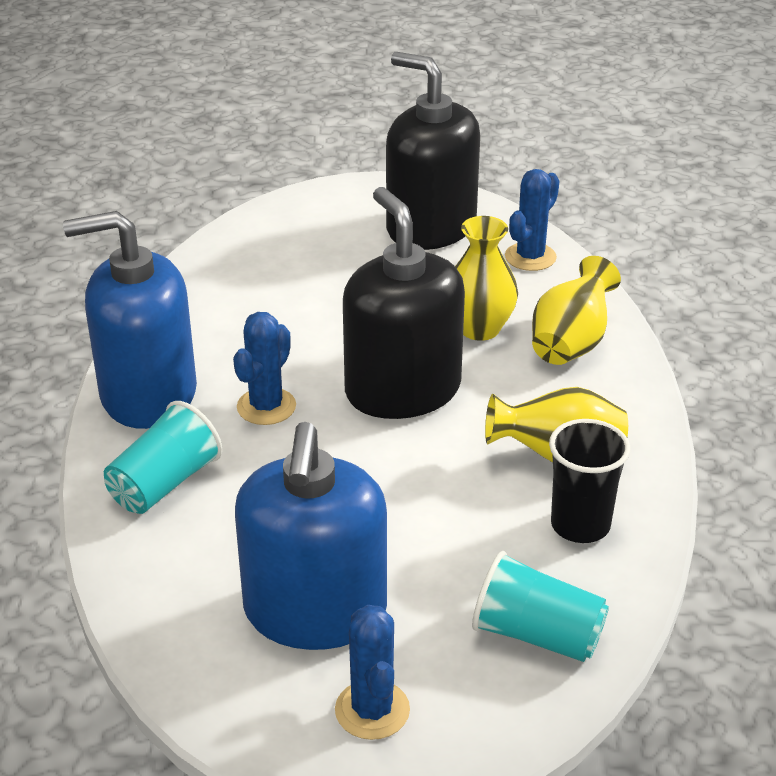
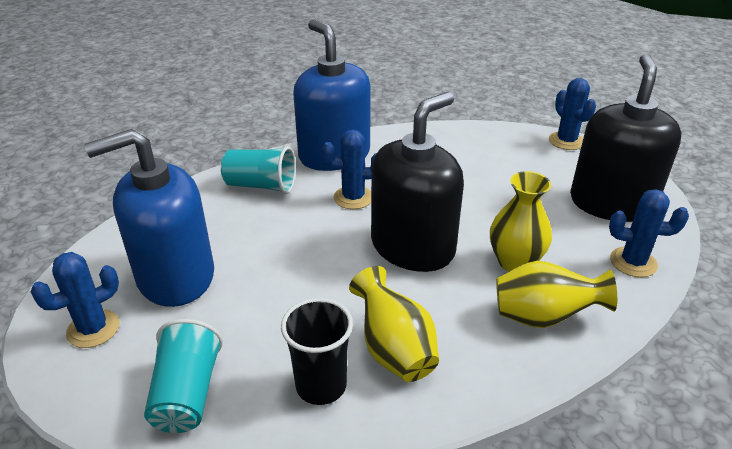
camera: 65 degrees right, 0 degrees up
(291, 203) = (566, 141): none -> blue cactus

